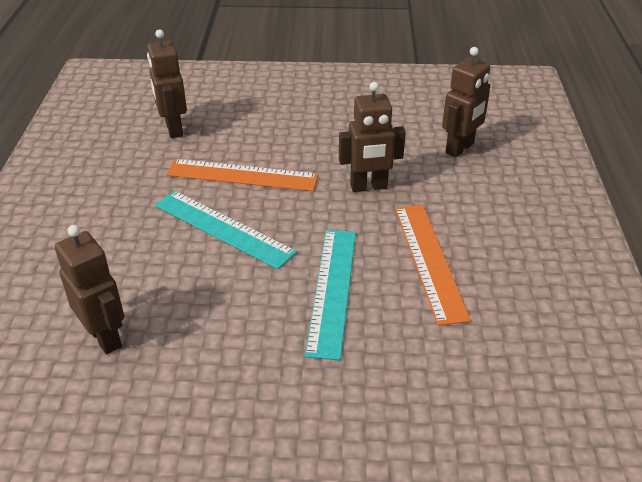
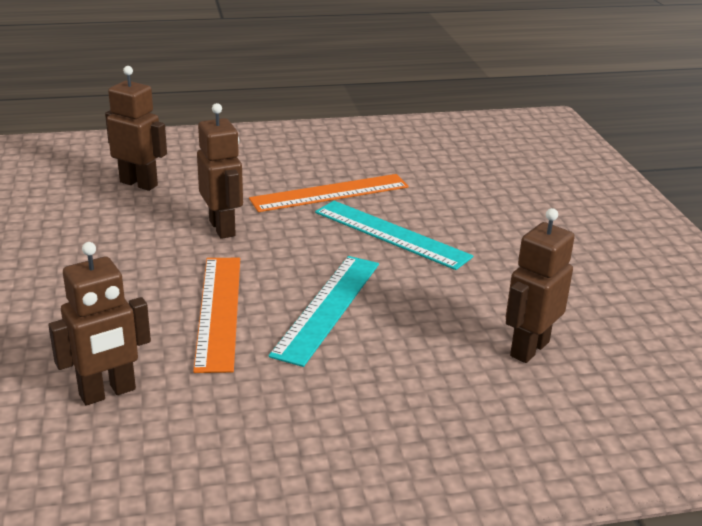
camera: 105 degrees left, 10 degrees down
(333, 290) = (391, 234): turquoise ruler -> turquoise ruler turned 45 degrees clockwise

